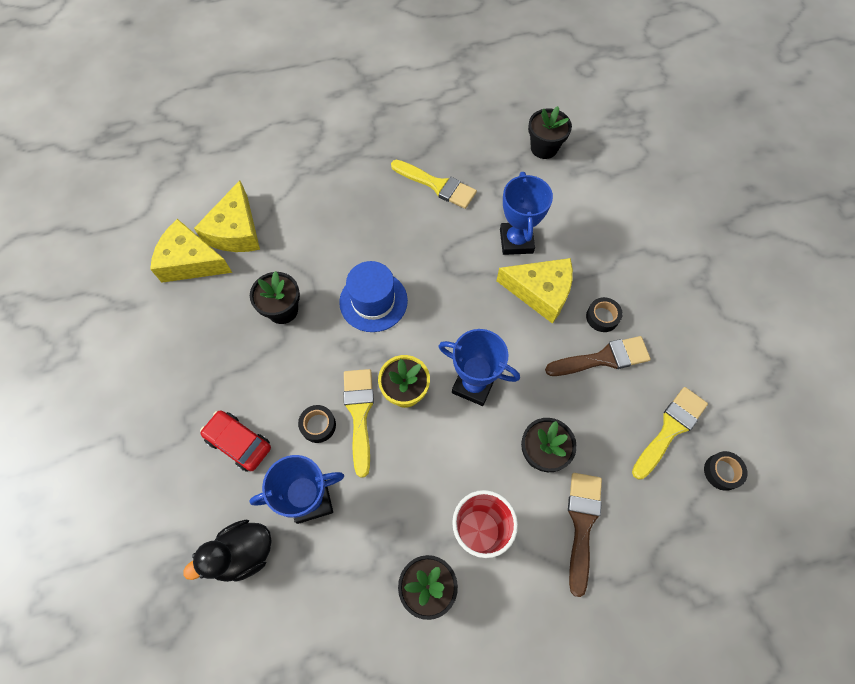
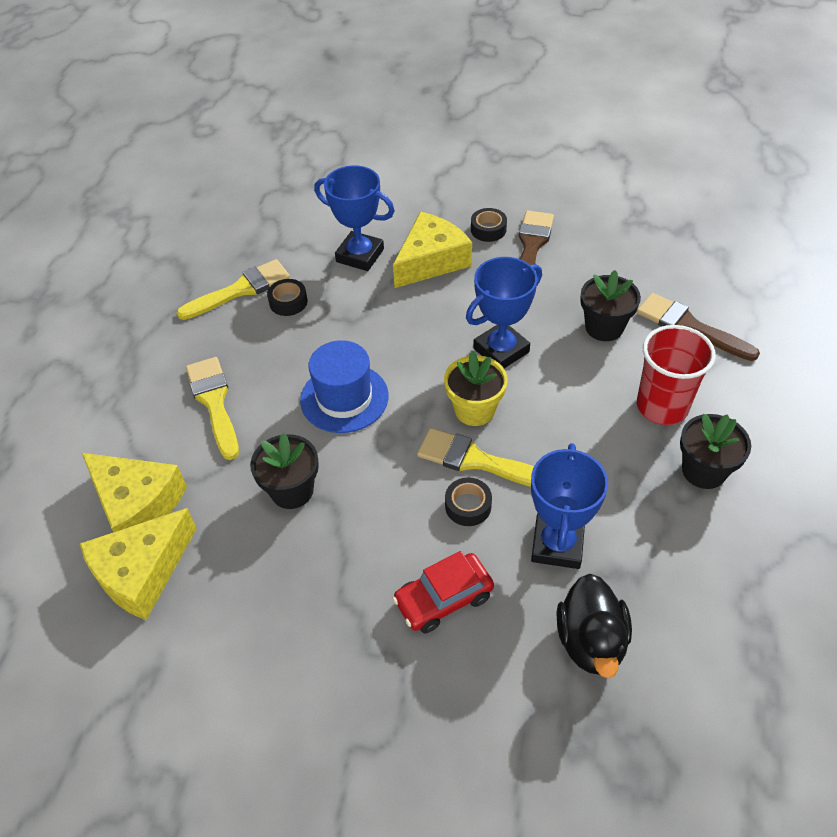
camera: 60 degrees left, 15 degrees down
(544, 148) = (268, 194): black flower pot -> none
(670, 429) = (627, 232): yellow brush -> yellow brush (214, 402)
(722, 472) = (683, 218): black tape -> black tape (288, 302)

